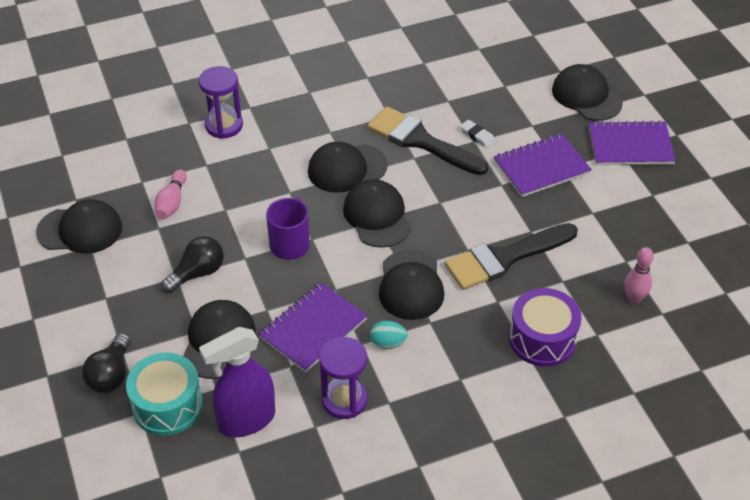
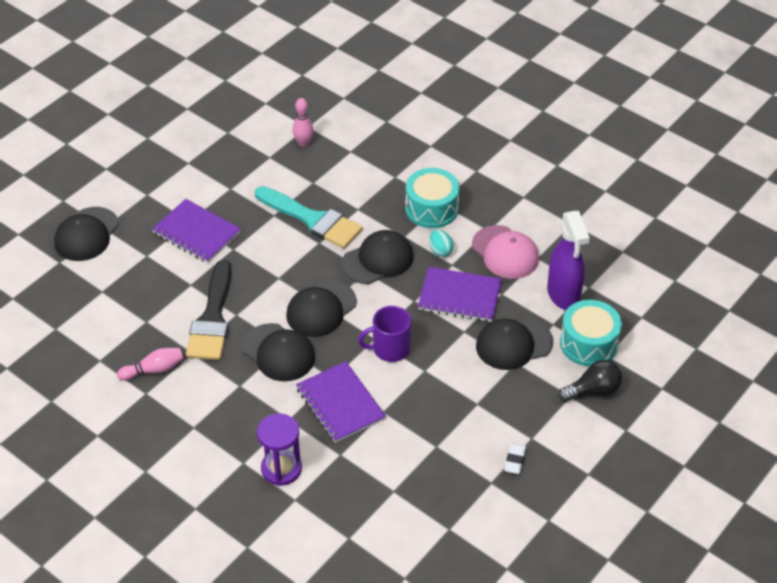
camera: 120 degrees left, 0 degrees up
(80, 230) = (479, 501): black cap -> none
(172, 202) = (402, 453): pink bowling pin -> pink bowling pin (154, 370)
(197, 273) = (462, 392): black light bulb -> none
(246, 420) = (563, 295): purple spray bottle -> purple spray bottle turned 45 degrees clockwise
(344, 400) = (505, 252): purple hourglass -> pink cap
(456, 366) = (431, 209): none -> turquoise drum
(477, 136) = (182, 285): white eraser -> white eraser (515, 460)
(504, 258) = (312, 219): black brush -> turquoise brush
(542, 339) = (375, 175): purple drum -> none
(630, 145) = (136, 190): purple notebook -> purple notebook (340, 403)

